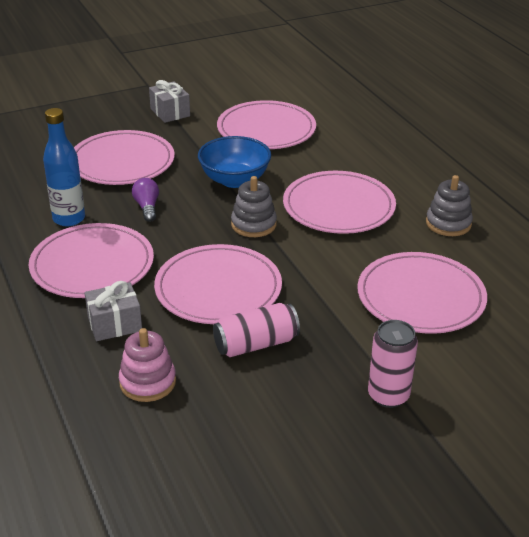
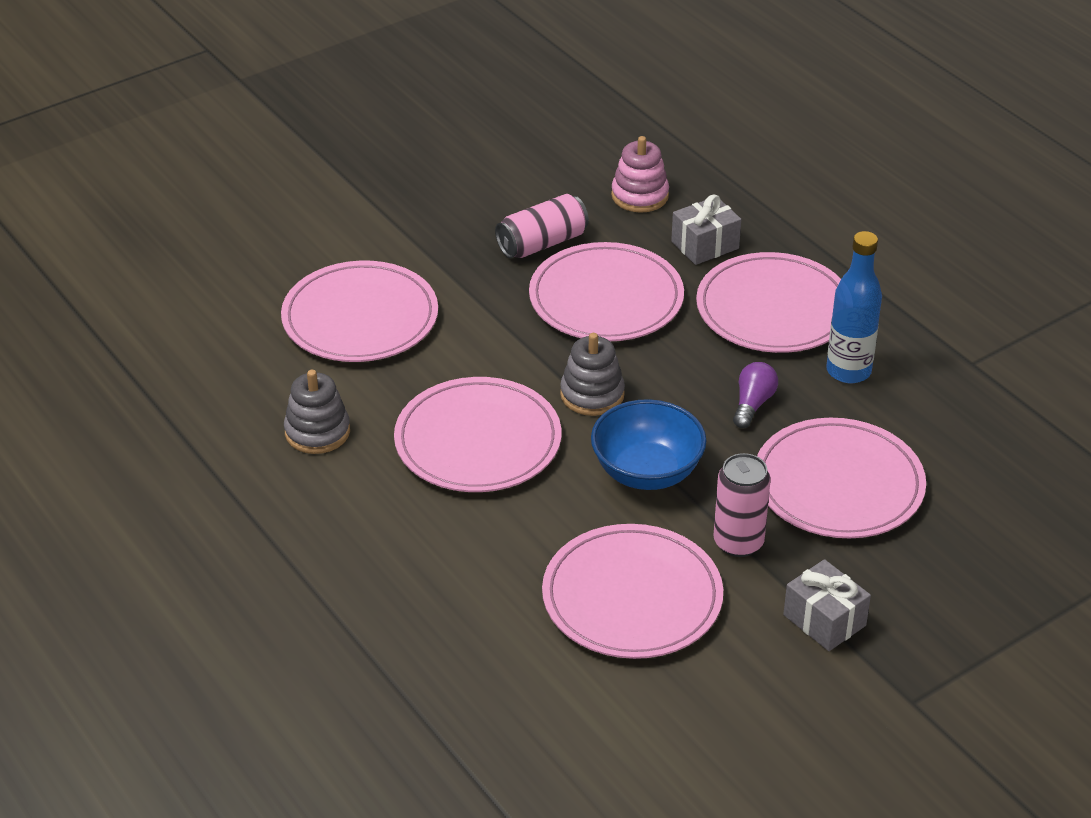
camera: 170 degrees right, 5 degrees up
(147, 207) = (753, 404): purple light bulb -> purple light bulb turned 135 degrees counterclockwise
(388, 395) = (396, 212): pink can -> pink can (738, 542)

